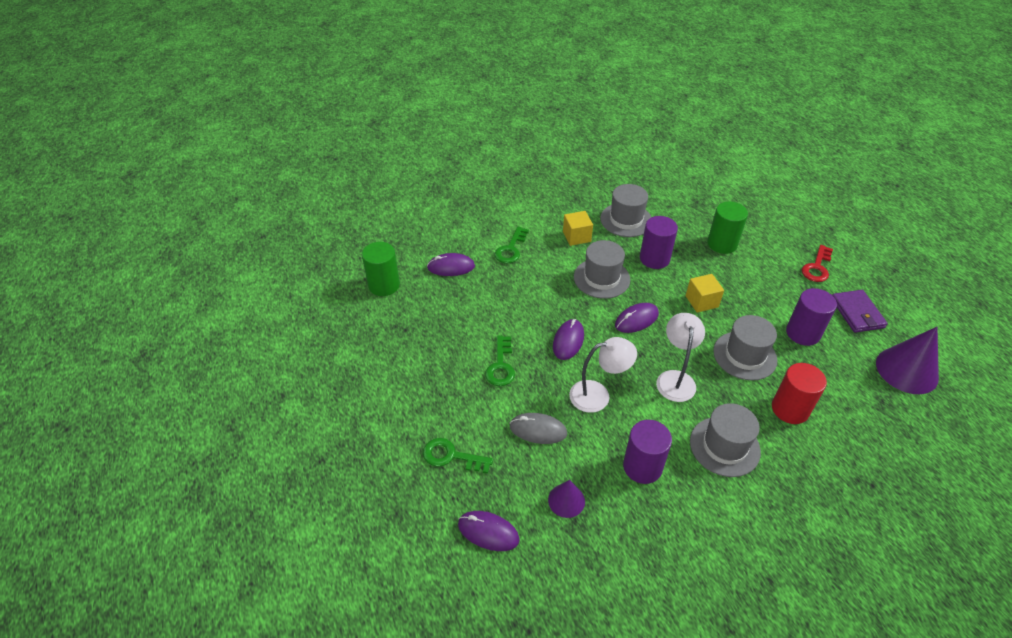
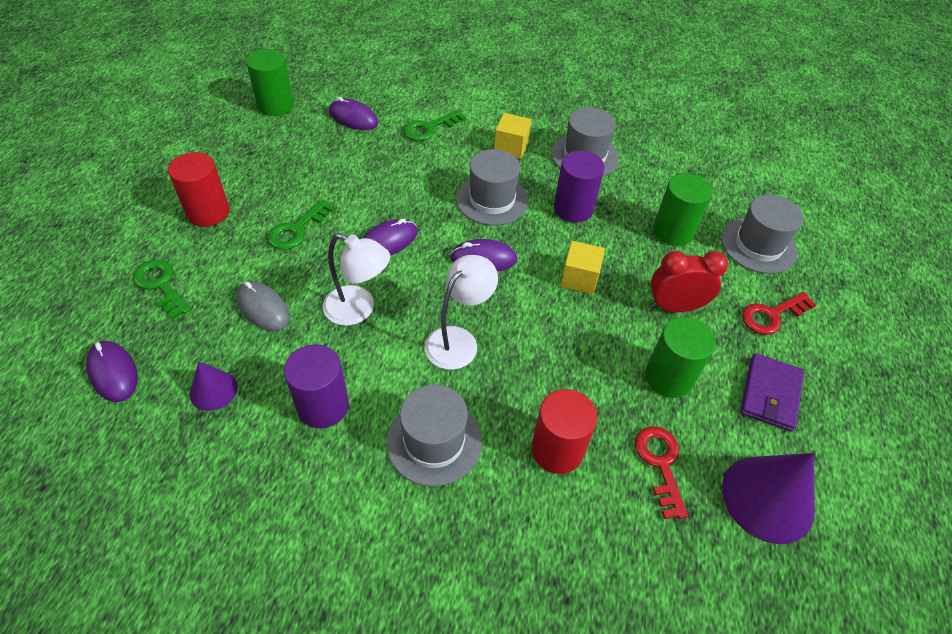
camera: 30 degrees right, 5 degrees up
(425, 388) = (208, 212): none -> red cylinder
(744, 355) = (567, 361): grey hat -> grey hat (758, 245)
(766, 290) = (675, 306): none -> red clock
(803, 333) = (669, 377): purple cylinder -> green cylinder
(844, 384) = (660, 464): none -> red key

